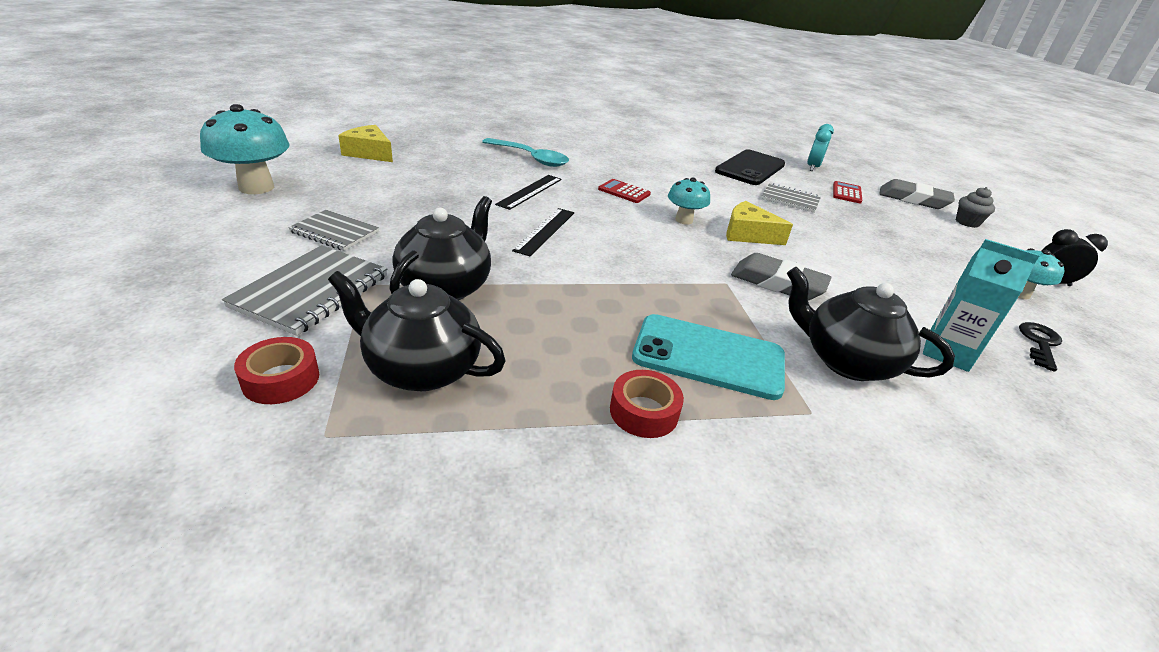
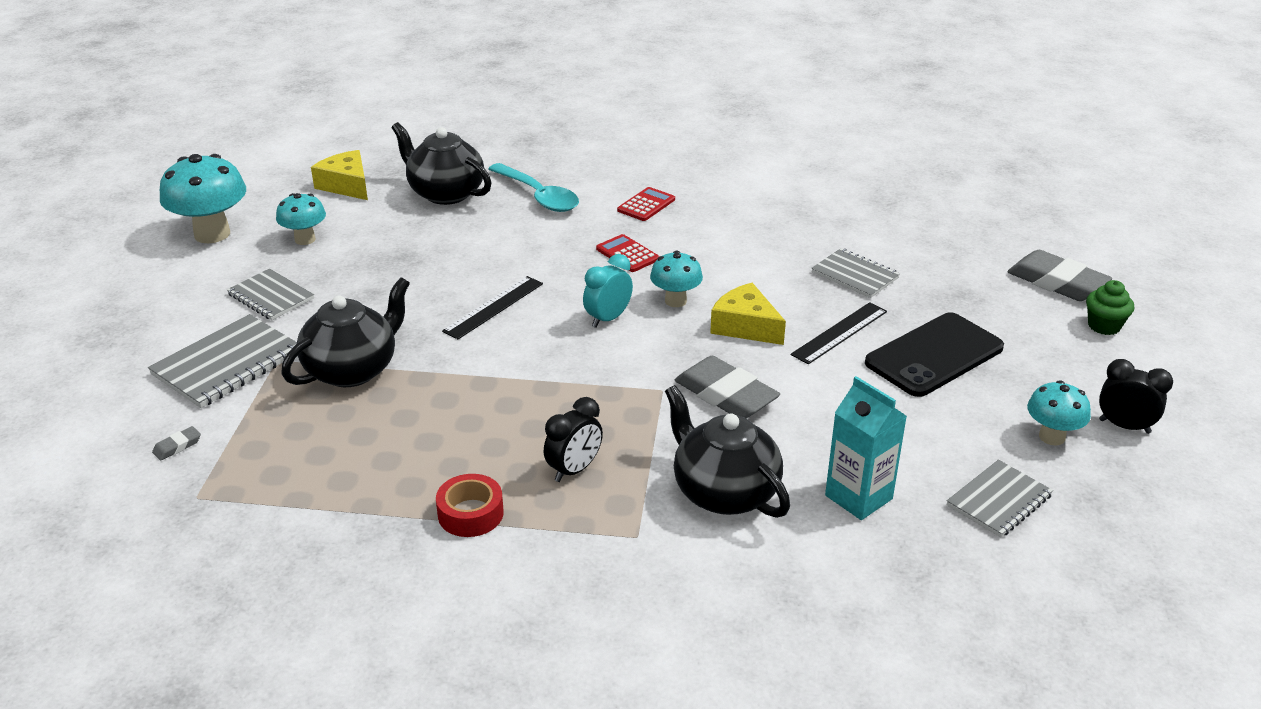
camera: 20 degrees right, 0 degrees up
(281, 379) = (177, 446): red tape -> grey eraser
(349, 189) = (305, 239): none -> turquoise mushroom
(421, 369) = (294, 450): black teapot -> black teapot (445, 193)
(530, 191) = (508, 250): black ruler -> black ruler (840, 333)
(708, 356) = (574, 470): turquoise phone -> black clock
(750, 168) = (841, 219): black phone -> black phone (934, 355)
(812, 167) = (945, 220): turquoise clock -> turquoise clock (608, 319)
(846, 193) = (956, 267): red calculator -> red calculator (646, 205)
(967, 222) = (1104, 326): grey cupcake -> green cupcake
(1040, 343) = (999, 501): black key -> grey notebook

